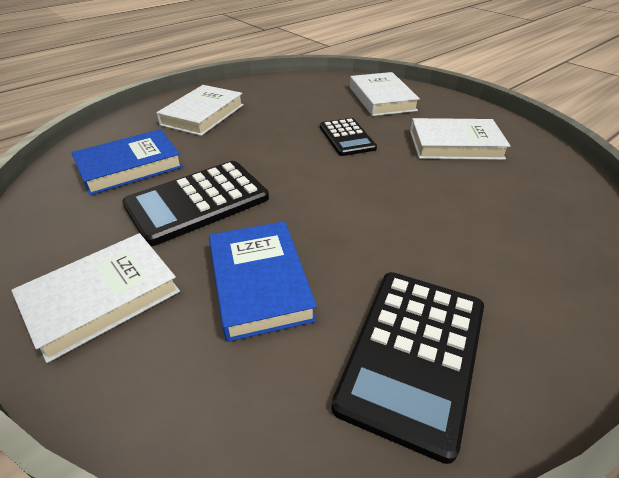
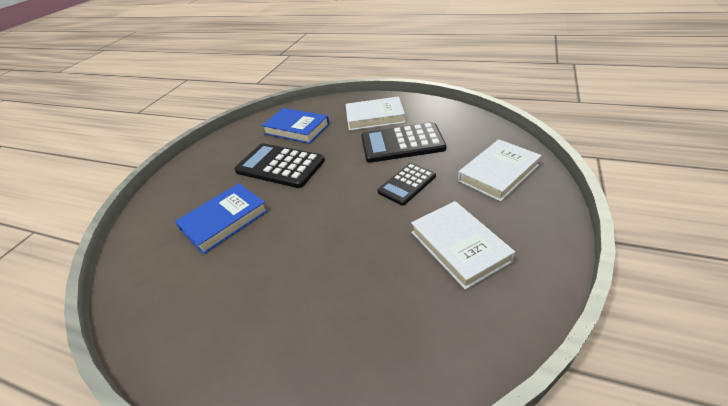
camera: 65 degrees right, 0 degrees up
(102, 298) = (195, 180): white book -> none
(413, 354) = (191, 303): black calculator -> black calculator (402, 143)

